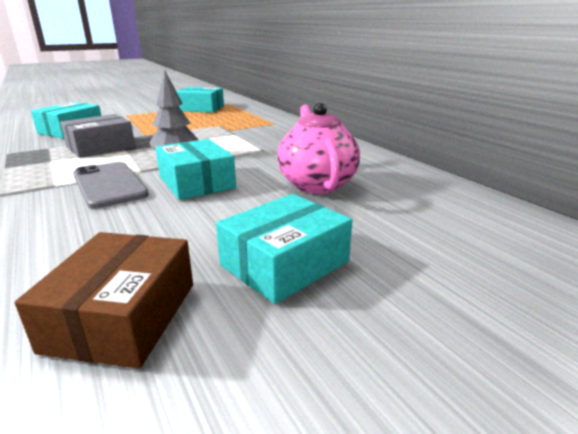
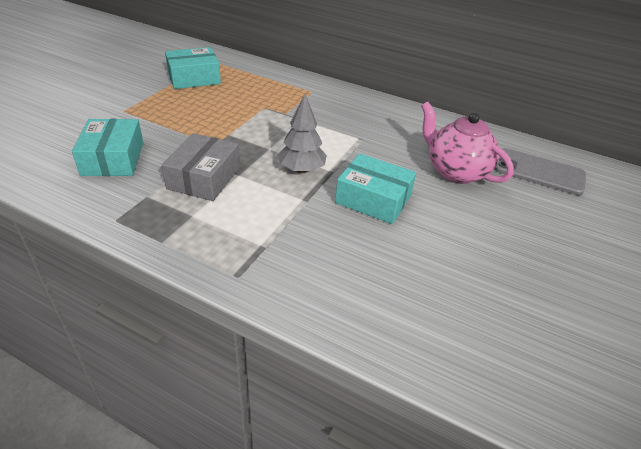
camera: 35 degrees left, 15 degrees up
(109, 185) = (309, 227): grey phone -> grey phone (539, 172)
(122, 316) = (512, 330): brown box -> none
(284, 263) = (533, 255): turquoise box -> none

